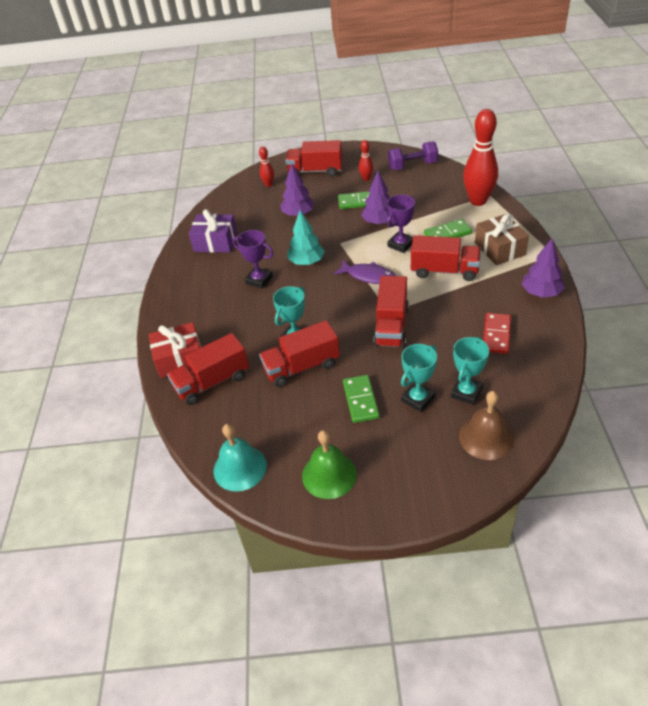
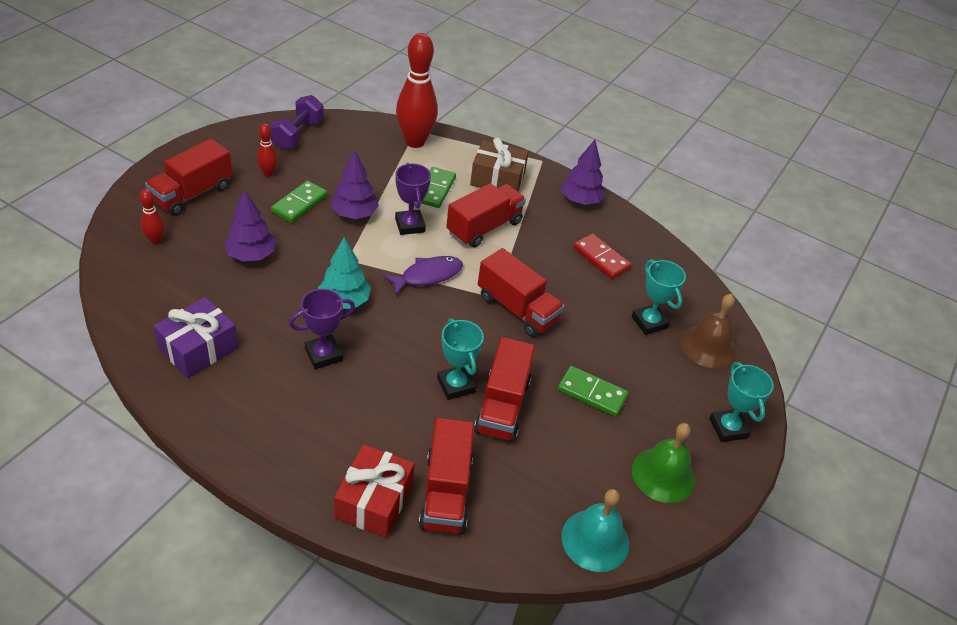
camera: 65 degrees left, 0 degrees up
(418, 399) = (627, 355): turquoise trophy -> turquoise trophy (728, 428)

